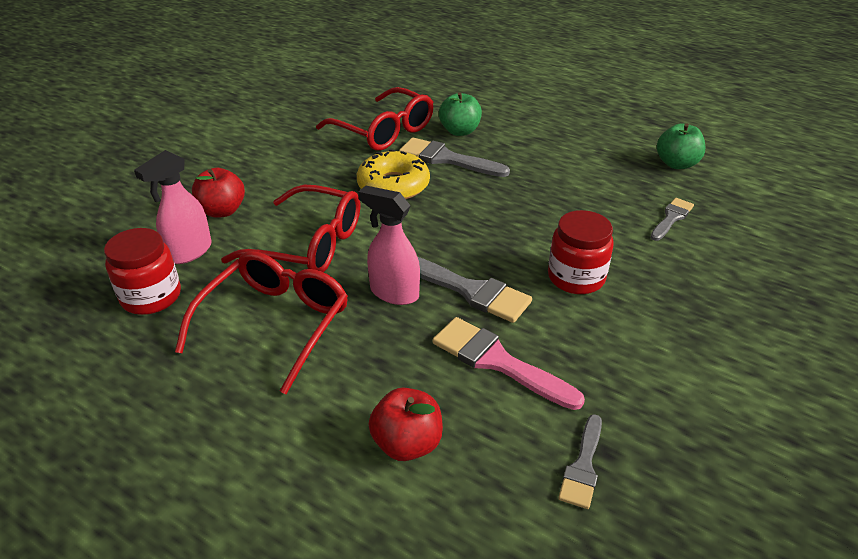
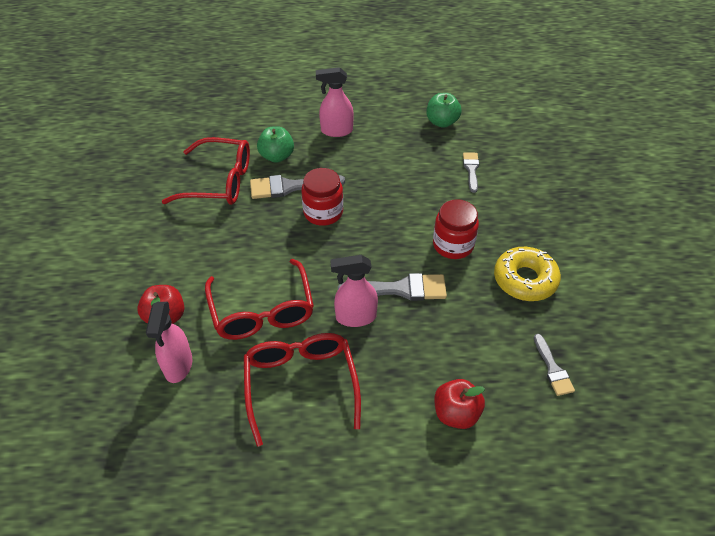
camera: 35 degrees left, 10 degrees up
(151, 297) = (190, 417): red jar -> red jar (323, 212)
(309, 245) = (262, 311): red glasses -> red glasses turned 90 degrees clockwise
(393, 185) = (274, 229): yellow donut -> yellow donut (525, 280)
(497, 361) = (458, 330): pink brush -> none
(543, 132) = (336, 131): none -> pink spray bottle

